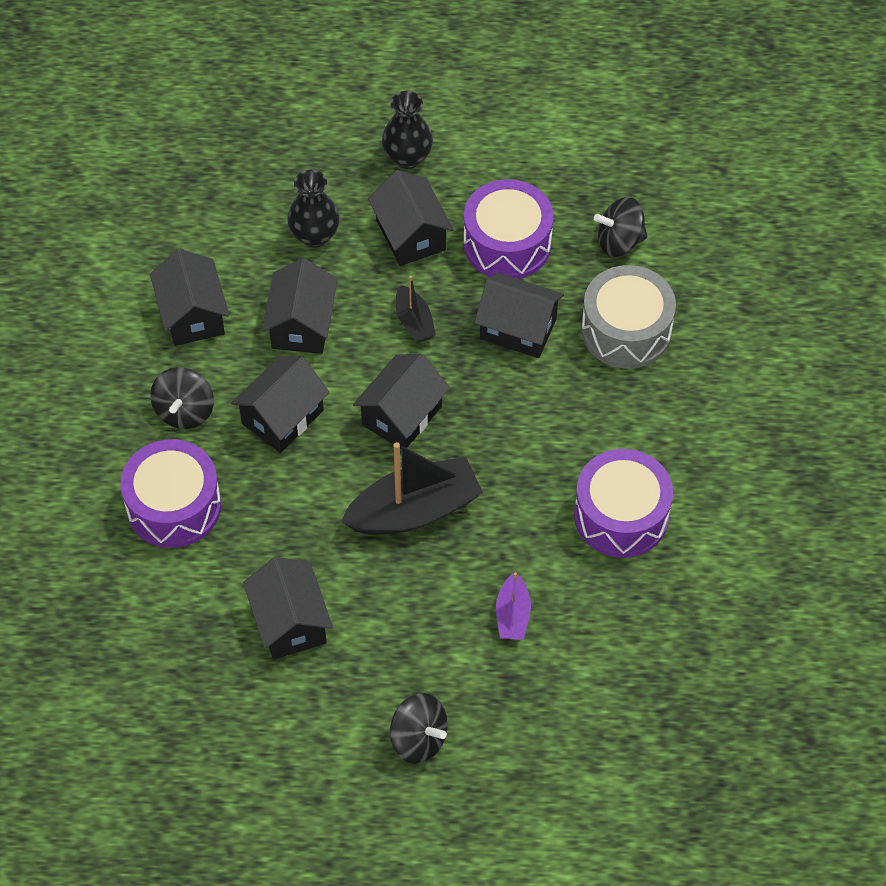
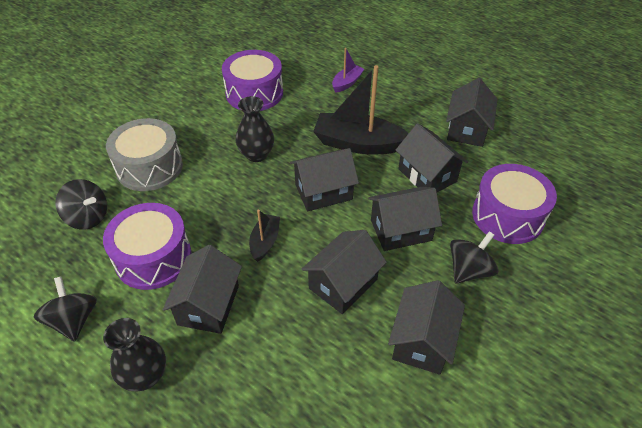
camera: 145 degrees left, 10 degrees down
(314, 235) = (278, 351): black vase -> black vase (256, 154)
(418, 739) = (431, 64): black spinning top -> black spinning top (74, 320)
(518, 329) = (207, 201): black house -> black house (427, 175)

